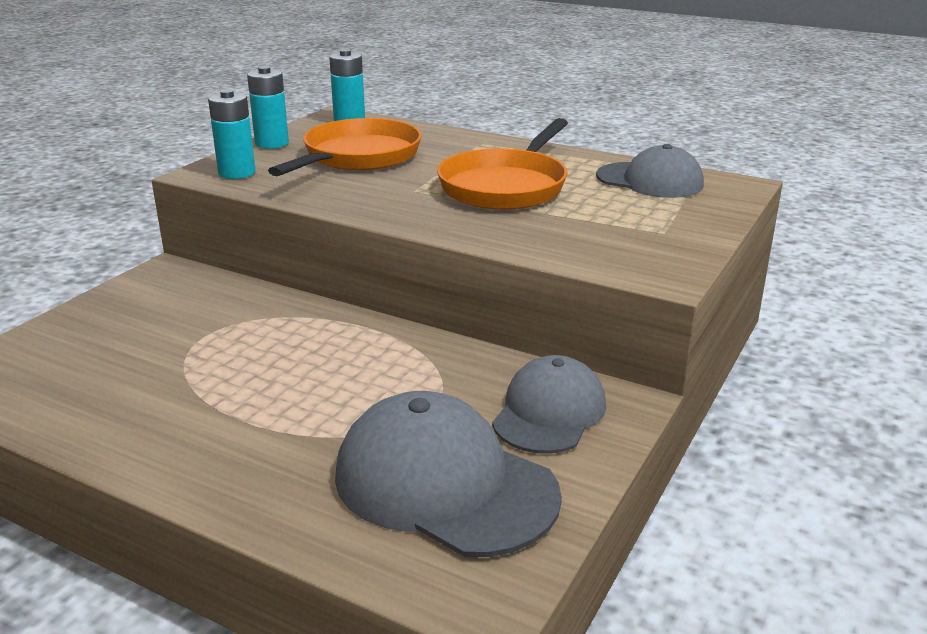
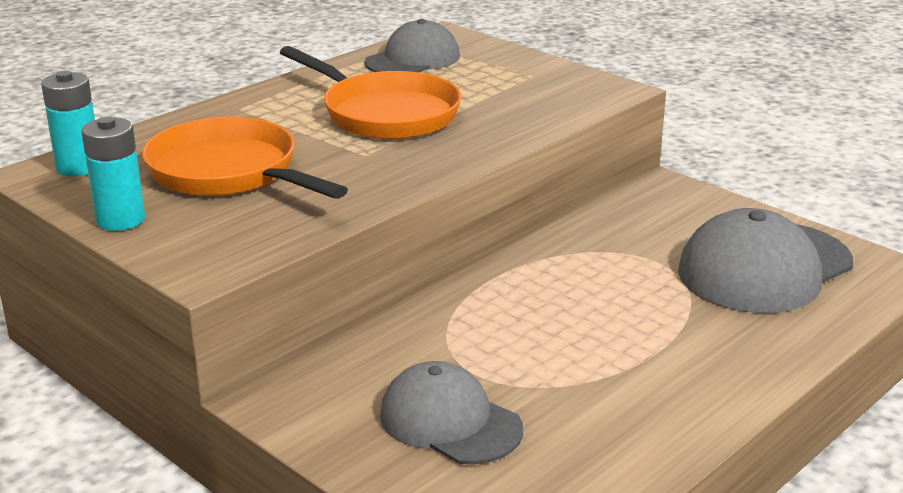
camera: 75 degrees left, 0 degrees up
(237, 173) = (223, 246): turquoise battery -> none
(549, 412) = (673, 215): grey cap -> grey cap (450, 421)

